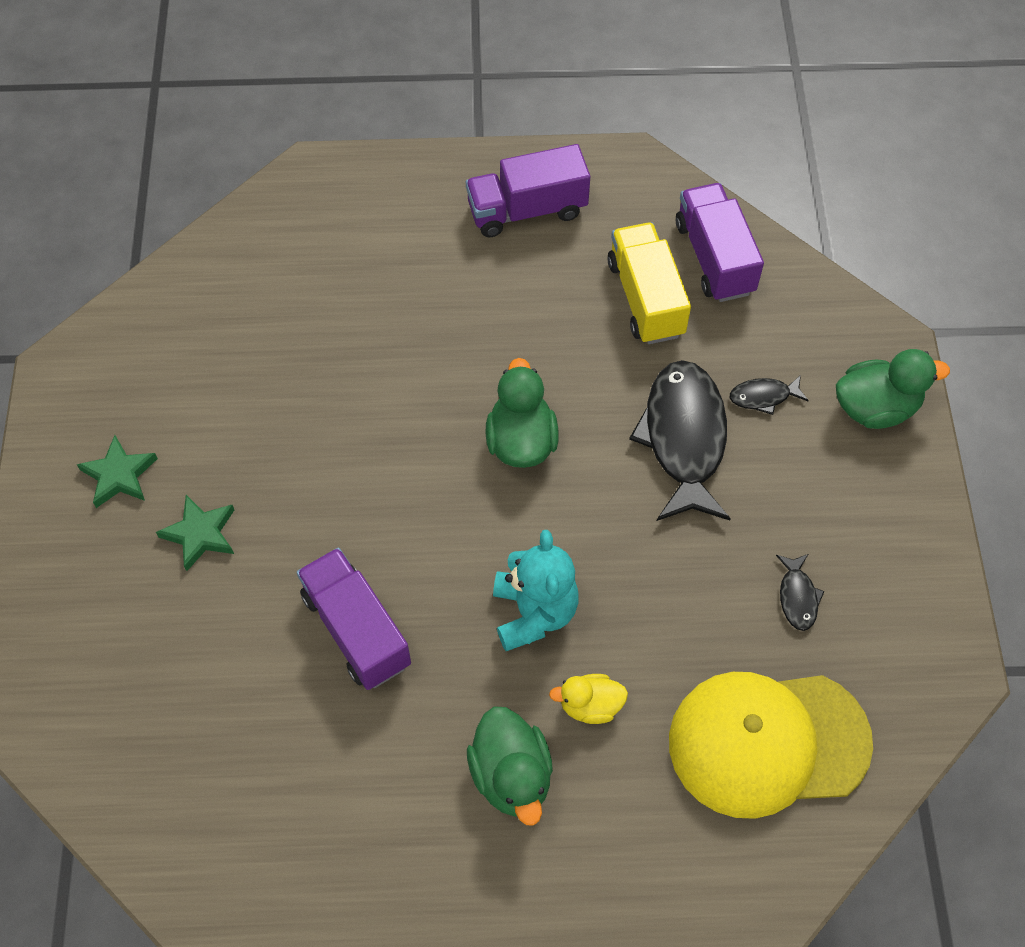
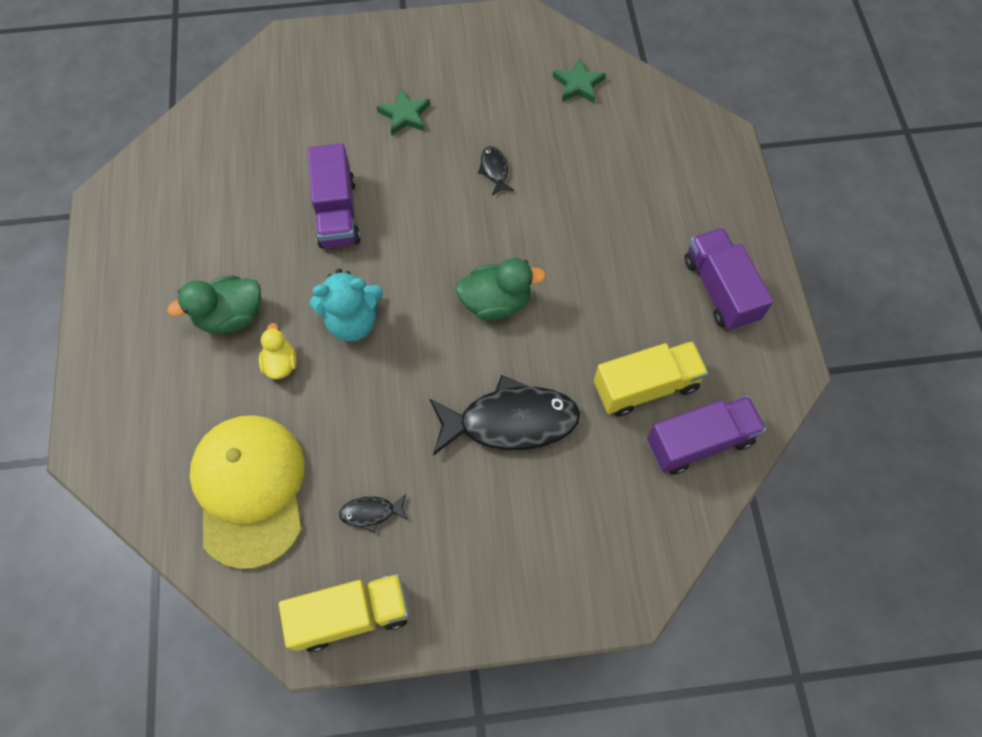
camera: 85 degrees right, 5 degrees up
(119, 475) = (446, 65): green star -> green star (578, 84)
(356, 630) = (337, 212): purple truck -> purple truck turned 120 degrees clockwise
(763, 397) = (559, 485): black fish -> black fish (494, 170)
(875, 408) = (559, 584): green duck -> none
(920, 622) = (351, 615): none -> yellow truck

